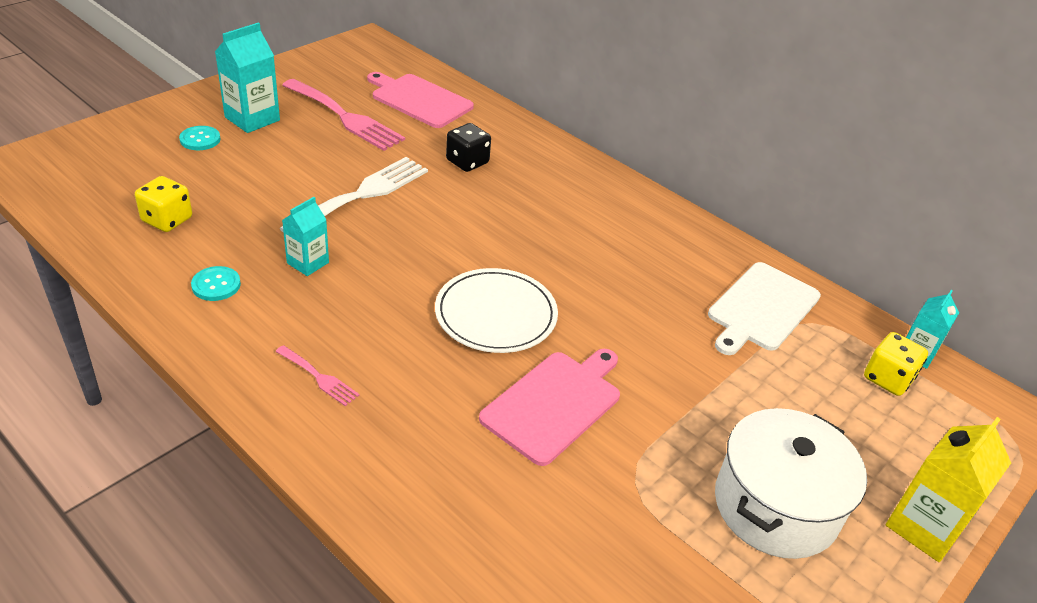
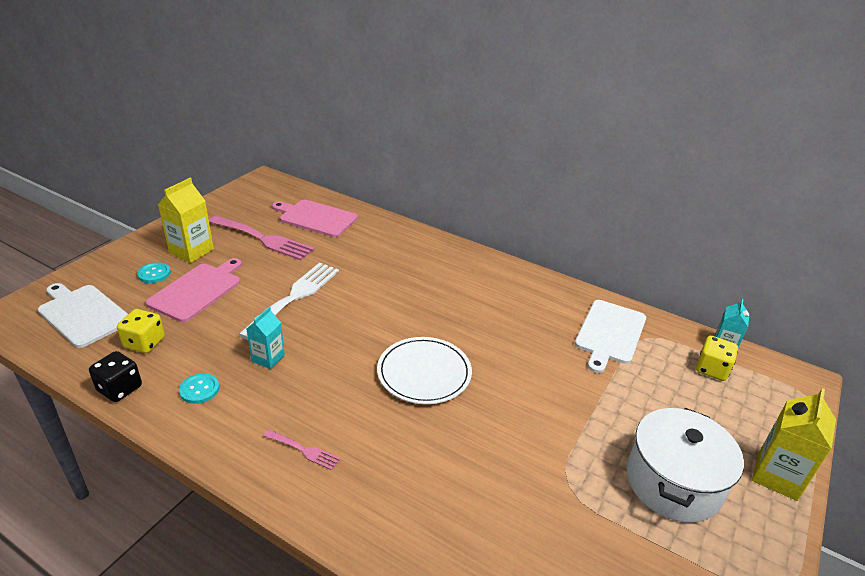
camera: 10 degrees left, 5 degrees down
(105, 174) = (83, 314): none -> white cutting board
(252, 119) = (191, 251): turquoise carton -> yellow carton
(467, 162) = (366, 259): black dice -> black dice (120, 388)
(554, 403) = (490, 435): pink cutting board -> pink cutting board (197, 290)

